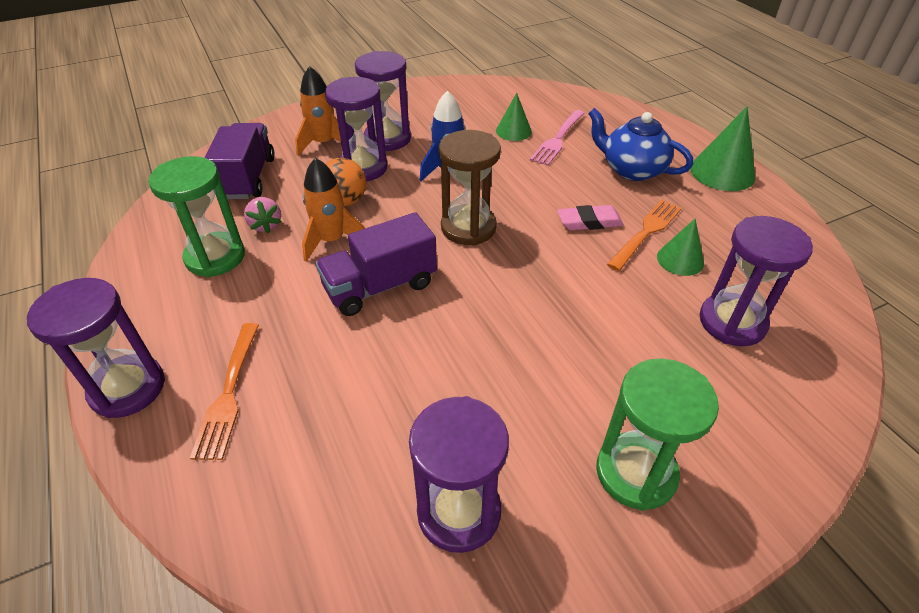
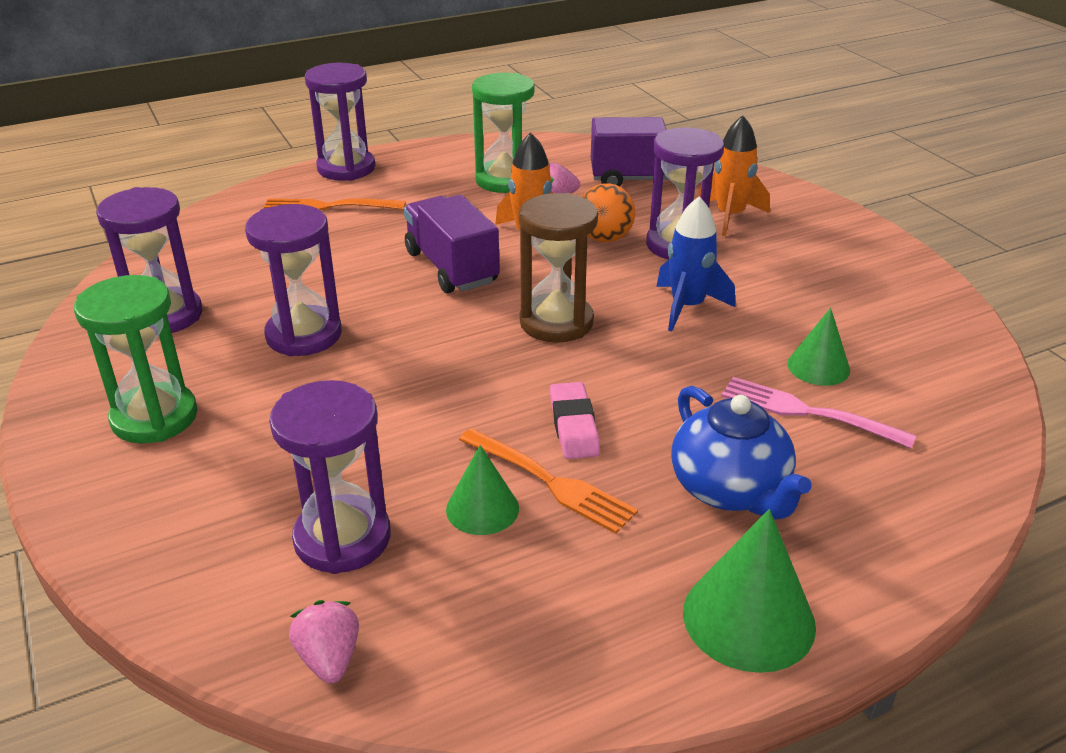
camera: 90 degrees right, 10 degrees down
(387, 139) = (756, 259): purple hourglass -> purple hourglass (304, 335)
(632, 169) = (730, 490): blue teapot -> blue teapot turned 120 degrees clockwise
(828, 317) = (329, 659): none -> pink strawberry

